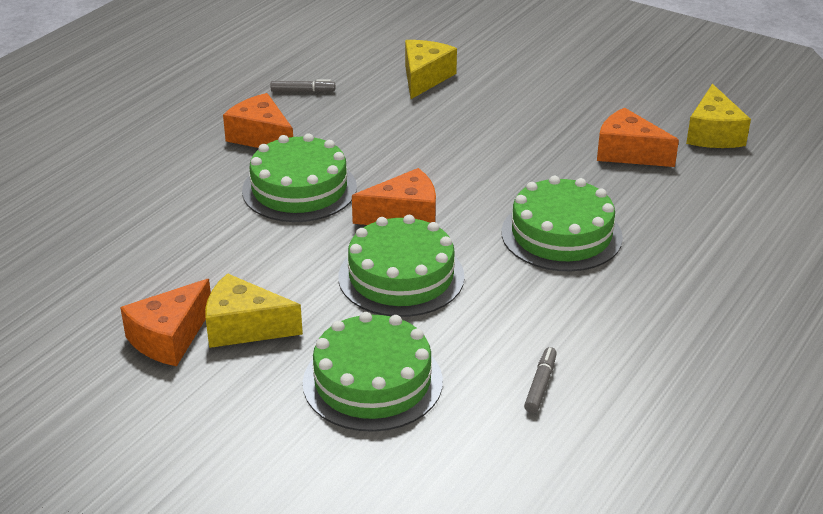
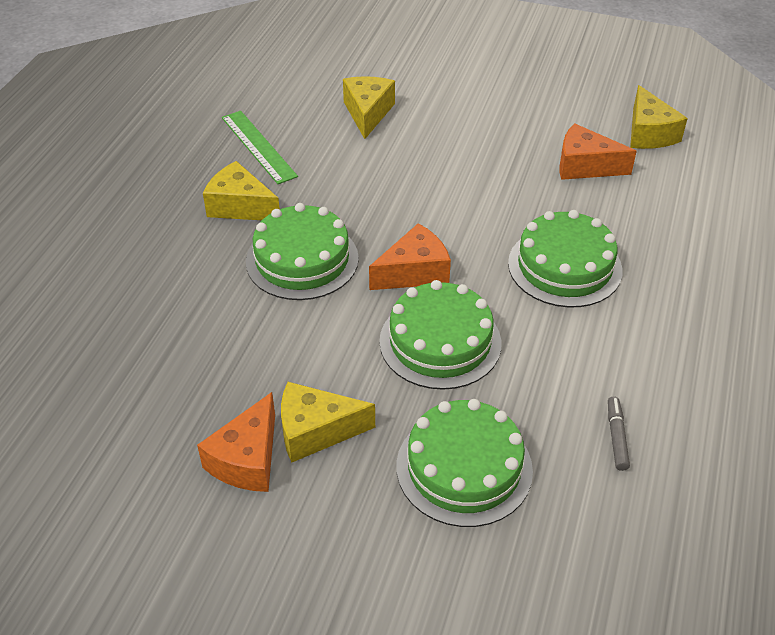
camera: 15 degrees left, 10 degrees up
(261, 137) = (240, 206): orange cheese -> yellow cheese
(302, 91) = (258, 146): grey marker -> green ruler

